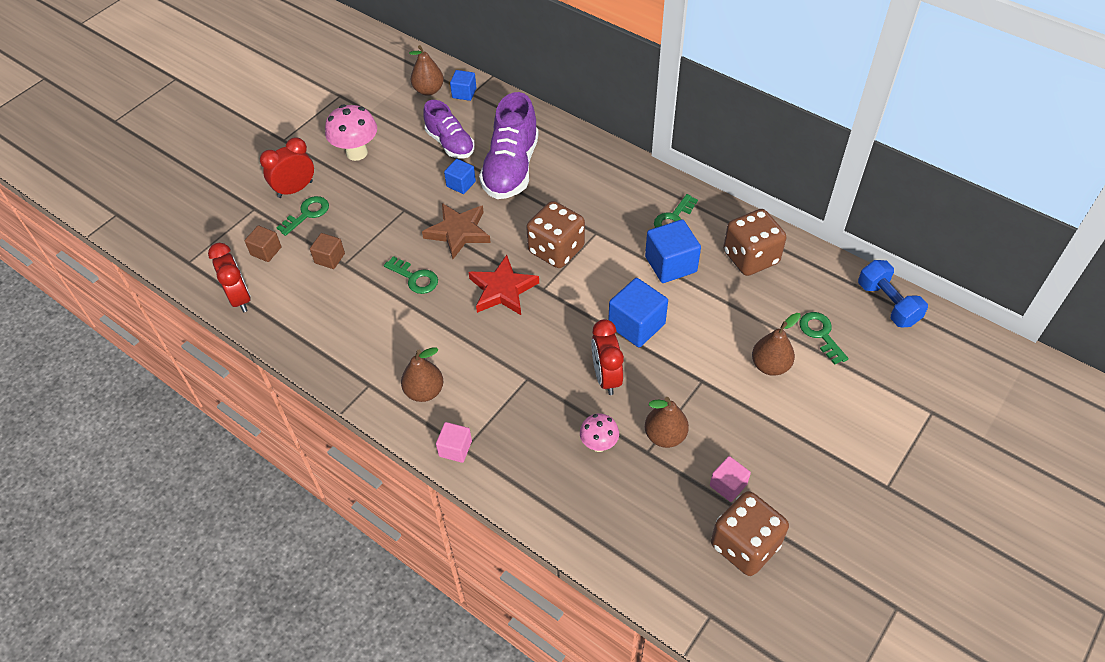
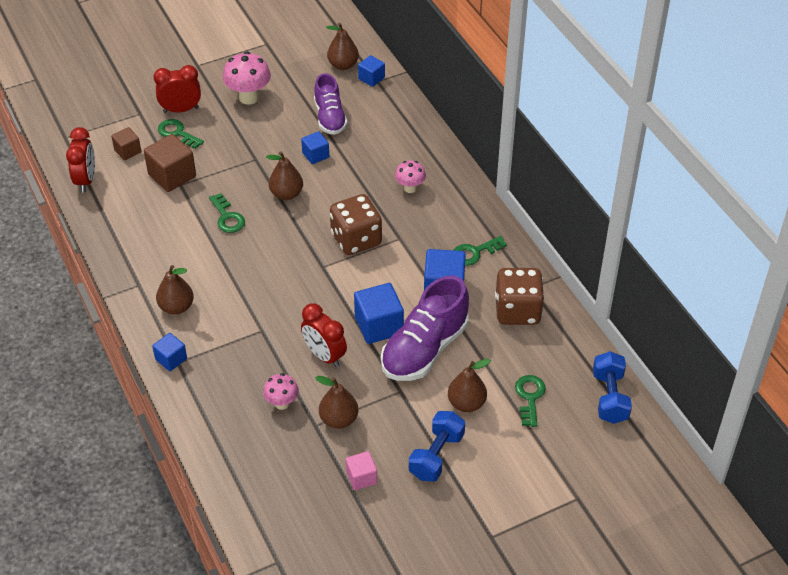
camera: 25 degrees right, 5 degrees down
(307, 214) = (177, 133): green key -> green key turned 120 degrees counterclockwise
(329, 258) = (172, 175): brown cube -> brown cube, size x1.71
(455, 449) = (171, 359): pink cube -> blue cube
(458, 232) = (286, 194): brown star -> brown pear
(502, 290) = (290, 254): red star -> none
(511, 168) = (366, 158): purple shoe -> purple shoe (424, 349)
(572, 181) = (410, 188): none -> pink mushroom
(606, 377) = (324, 355): red clock -> red clock turned 60 degrees counterclockwise
(745, 545) = (341, 526): brown dice -> none
(780, 429) = (436, 455): none -> blue dumbbell

